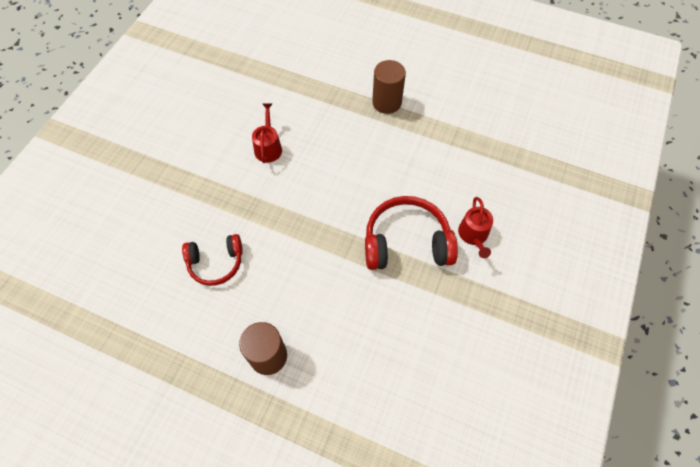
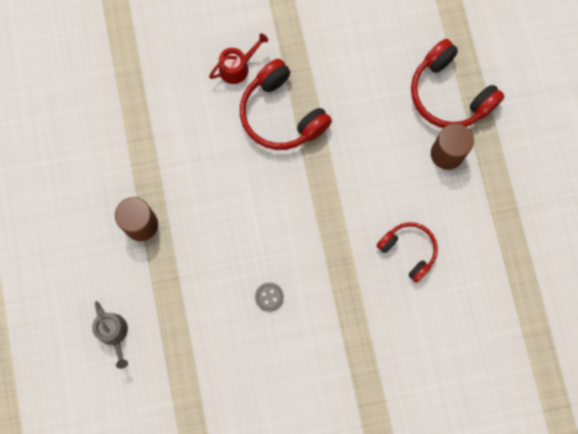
camera: 125 degrees left, 15 degrees up
(268, 147) = (269, 297): red watering can -> grey button
(321, 403) = (449, 94): none -> red headphones
(323, 51) = (114, 333): none -> grey watering can

